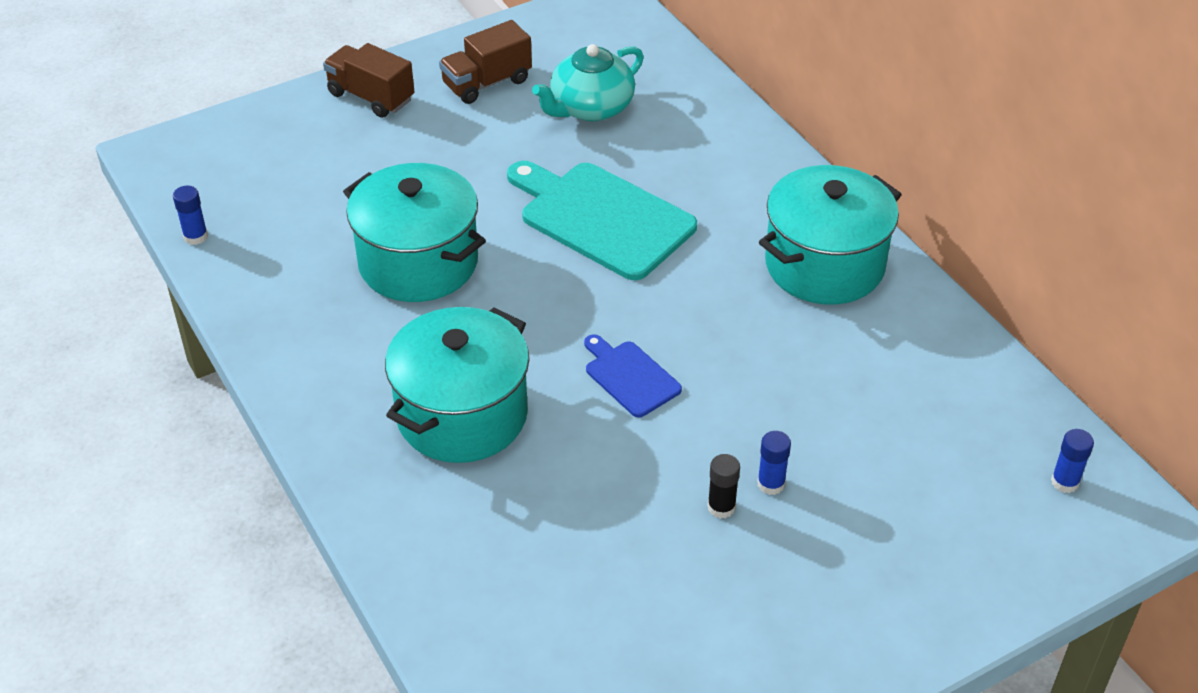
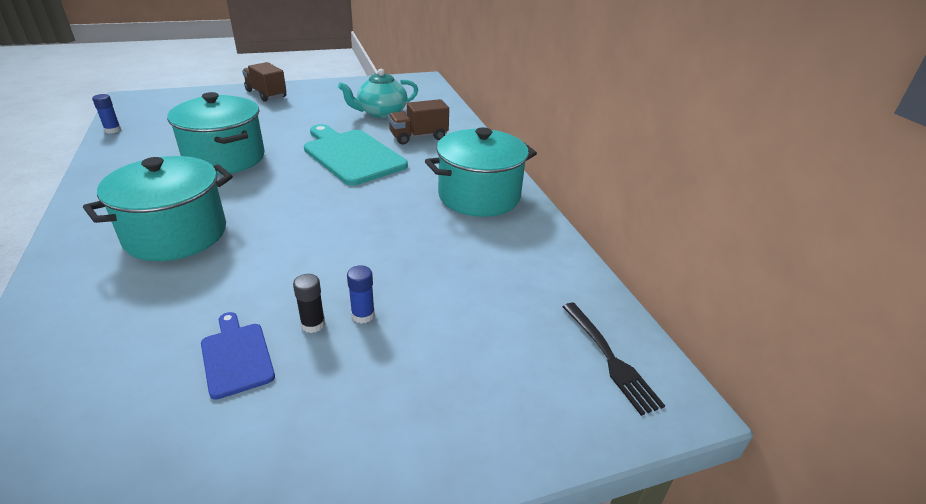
camera: 10 degrees right, 10 degrees down
(487, 83) = (332, 97): brown truck -> brown truck (418, 137)
(630, 377) = (307, 232): blue cutting board -> blue cutting board (236, 356)
(1065, 482) = (610, 358): blue glue stick -> black fork

